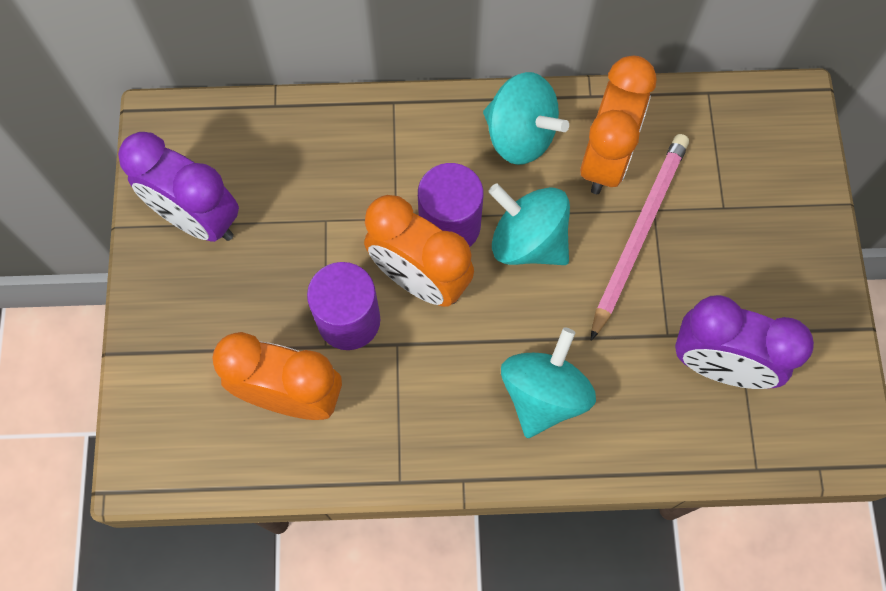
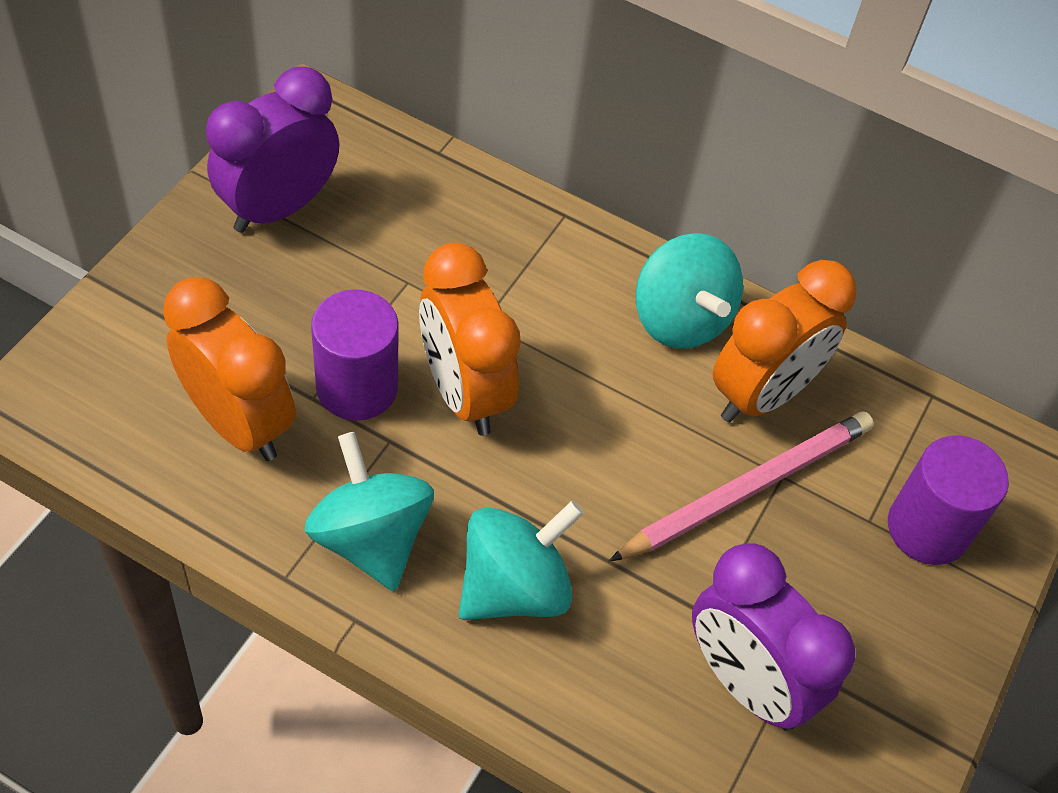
camera: 25 degrees right, 15 degrees down
(197, 219) = (279, 208): purple clock -> purple clock turned 75 degrees clockwise
(450, 226) = (536, 361): purple cylinder -> purple cylinder (927, 528)
(528, 241) = (612, 424): turquoise spinning top -> turquoise spinning top (371, 538)

